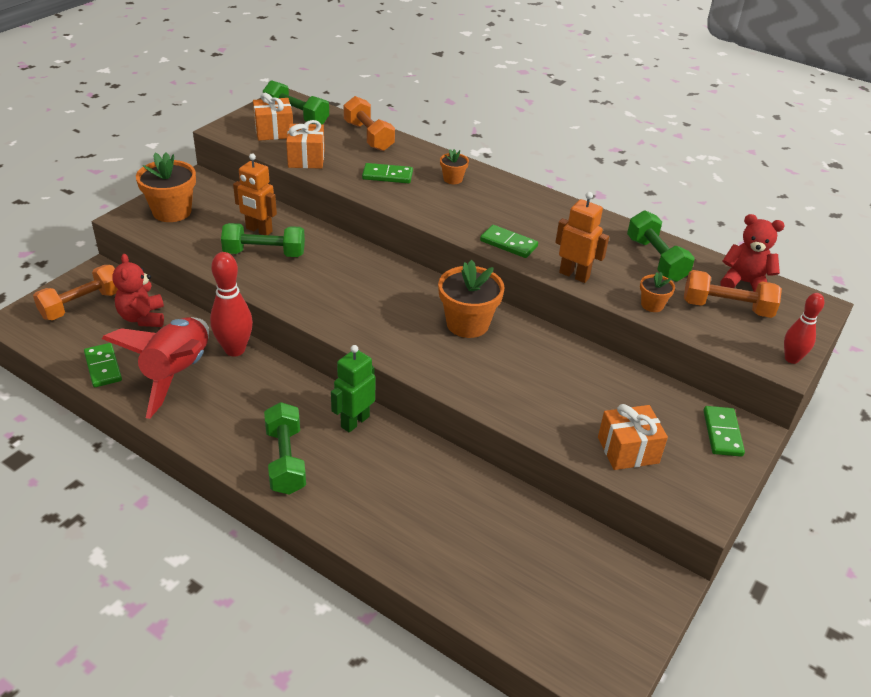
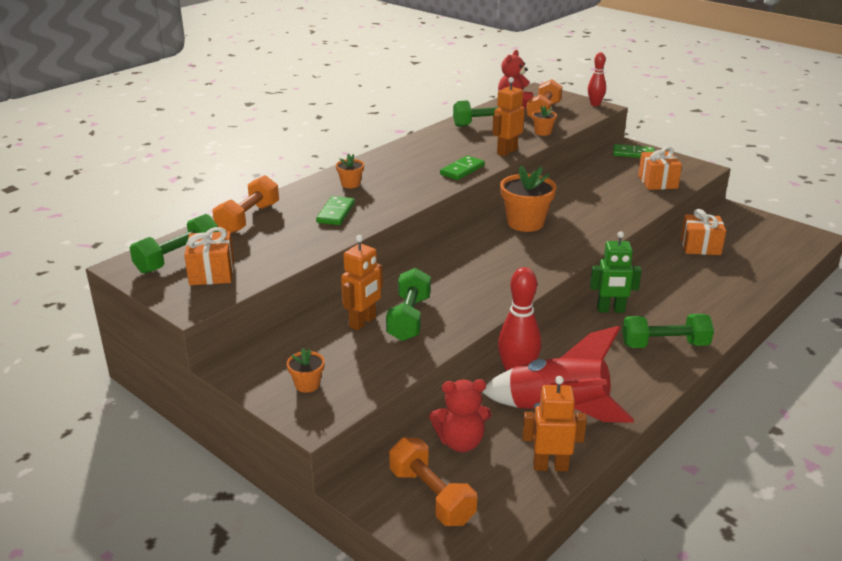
camera: 80 degrees left, 10 degrees down
(103, 367) = (550, 466): green domino -> orange robot
(172, 212) = (307, 384): orange flower pot -> orange flower pot, size x0.51
(306, 159) = (286, 254): orange gift -> orange gift (700, 246)
(355, 421) = (610, 310): green robot -> green robot turned 45 degrees counterclockwise
(368, 136) = (248, 219): orange dumbbell -> orange dumbbell turned 45 degrees counterclockwise

